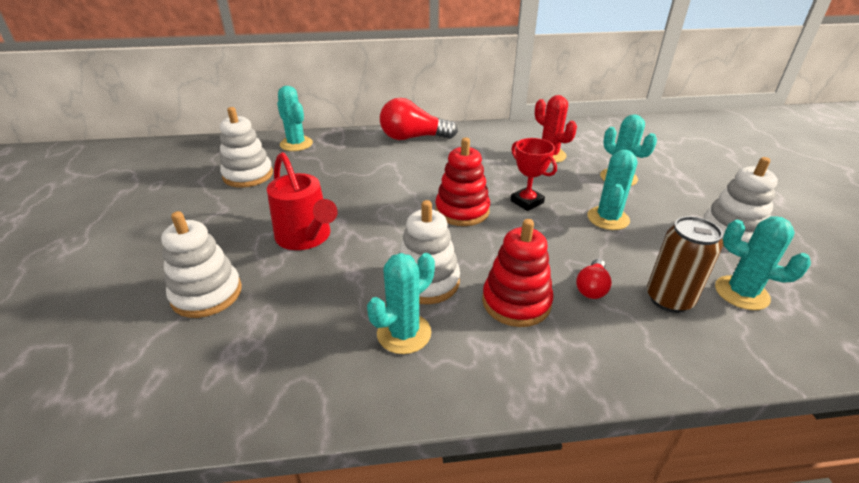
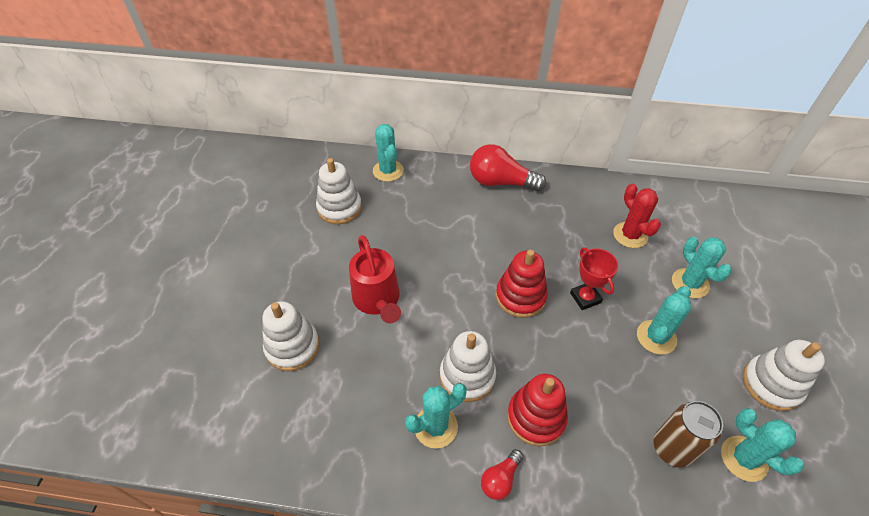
camera: 15 degrees right, 15 degrees up
(592, 287) = (607, 418): red light bulb -> red light bulb (500, 479)

